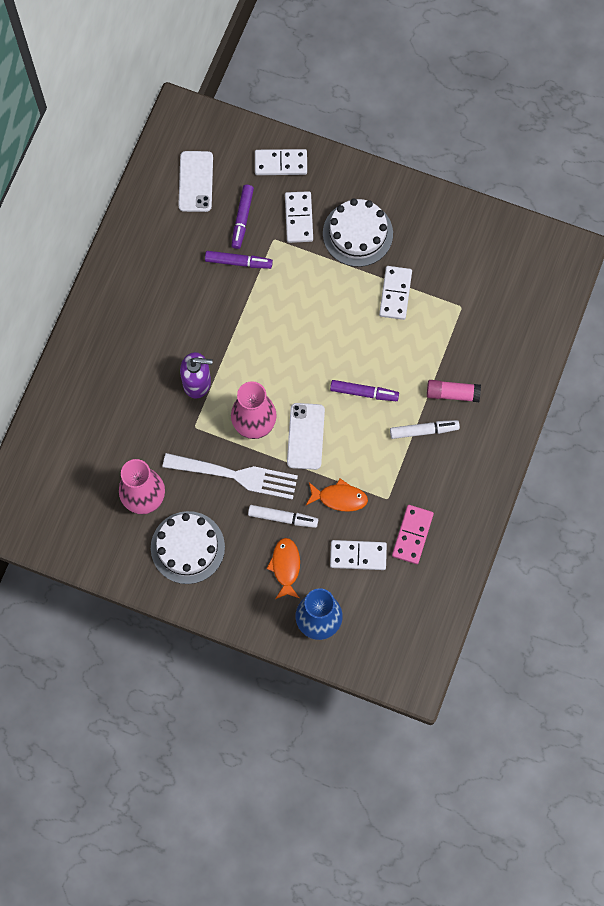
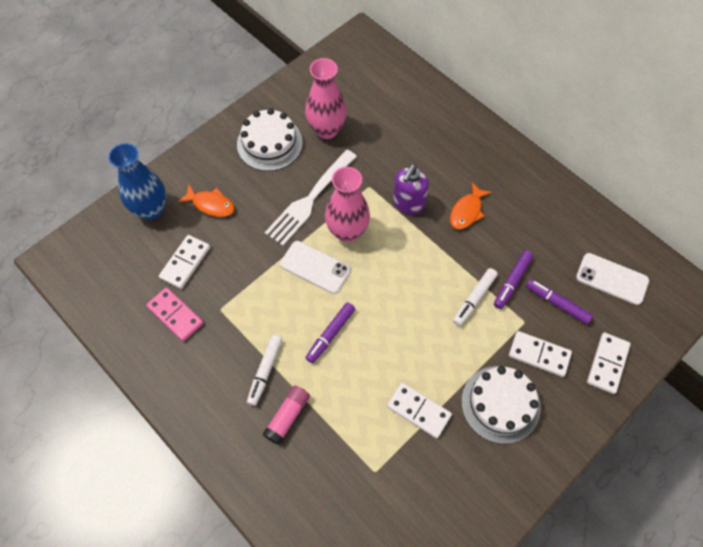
camera: 115 degrees right, 10 degrees down
(283, 518) = (253, 219): white marker -> white marker (474, 299)
(339, 498) = (244, 270): orange fish -> orange fish (467, 211)

